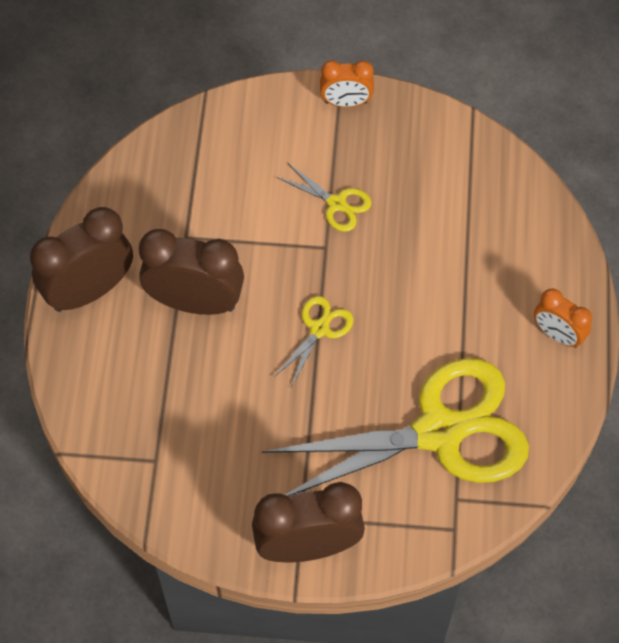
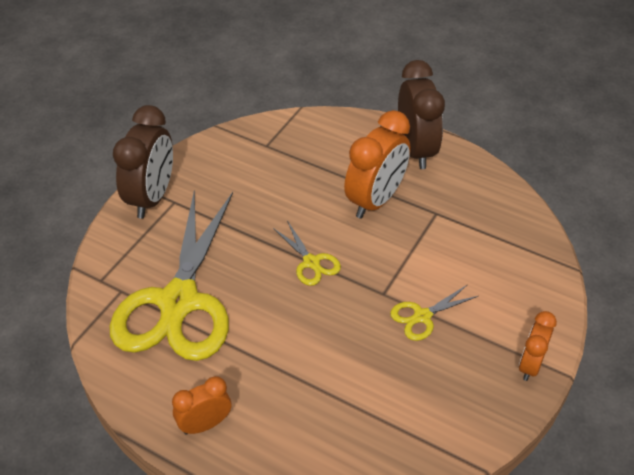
camera: 115 degrees right, 15 degrees down
(195, 302) = (375, 200): brown clock -> orange clock

